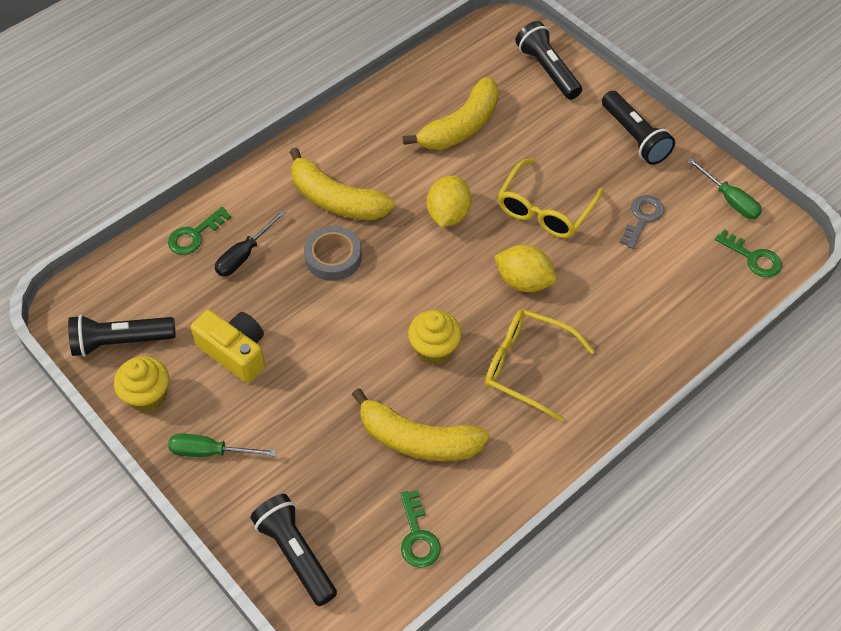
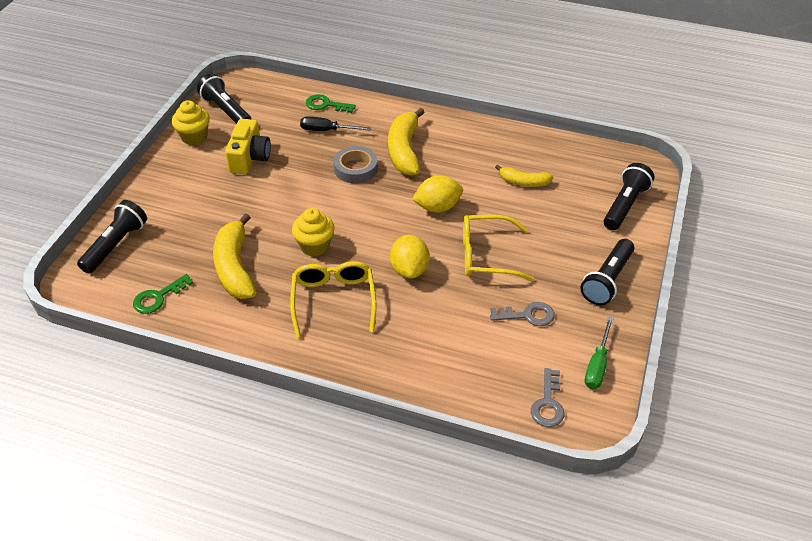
camera: 60 degrees right, 10 degrees down
(210, 452) = (170, 178): green screwdriver -> none
(460, 127) = (523, 182): yellow banana -> yellow banana, size x0.57
(753, 258) = (548, 404): green key -> grey key

